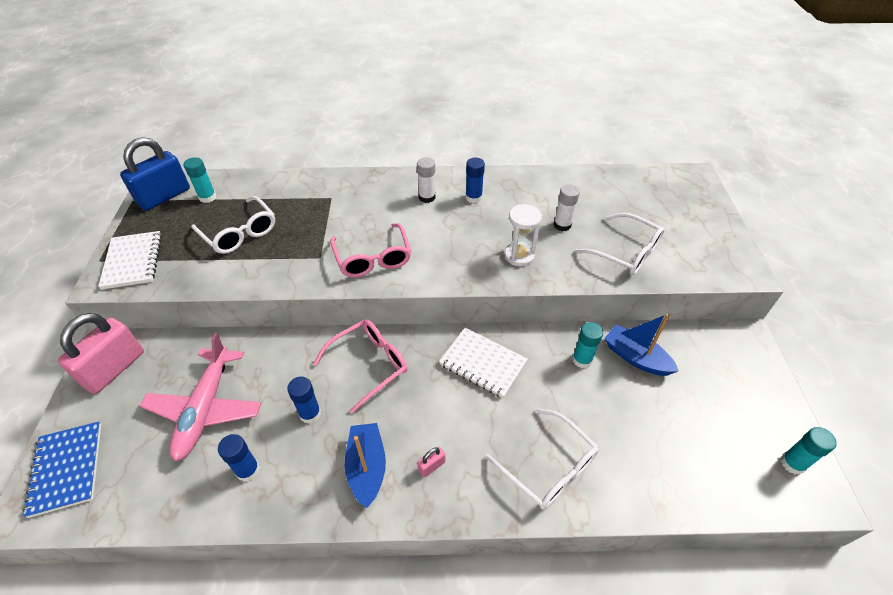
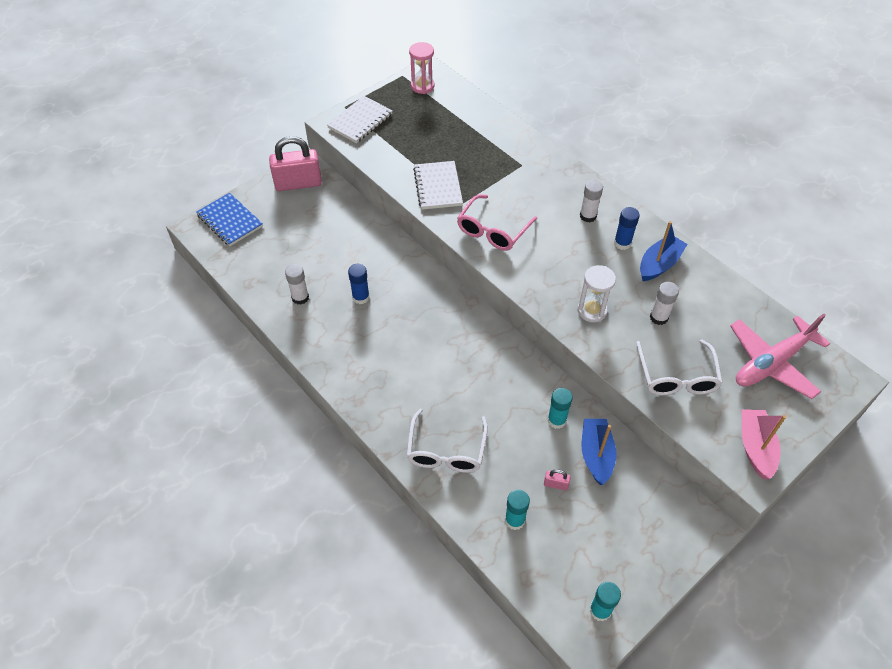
camera: 50 degrees right, 5 degrees up
(67, 469) = (230, 221): blue notebook -> blue notebook turned 75 degrees counterclockwise
(164, 197) = (422, 86): blue padlock -> pink hourglass
(206, 408) = (316, 246): pink plane -> pink plane (772, 363)
(207, 197) = (446, 106): turquoise glue stick -> turquoise glue stick (515, 520)
(239, 233) = (436, 147): white glasses -> none
(248, 470) = (300, 297): blue glue stick -> white glue stick
(367, 467) = (354, 353): blue boat -> blue boat (659, 264)
(369, 364) = (424, 300): pink glasses -> none
(431, 466) = (386, 385): pink padlock -> pink padlock (555, 484)
(483, 363) = (490, 361): white notebook -> white notebook (438, 187)
(722, 255) = (755, 447): none -> pink boat

